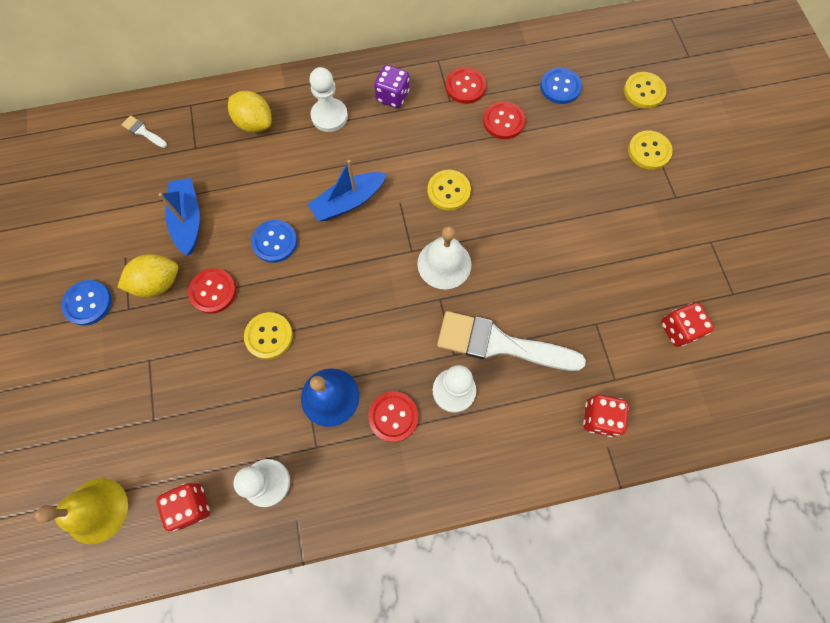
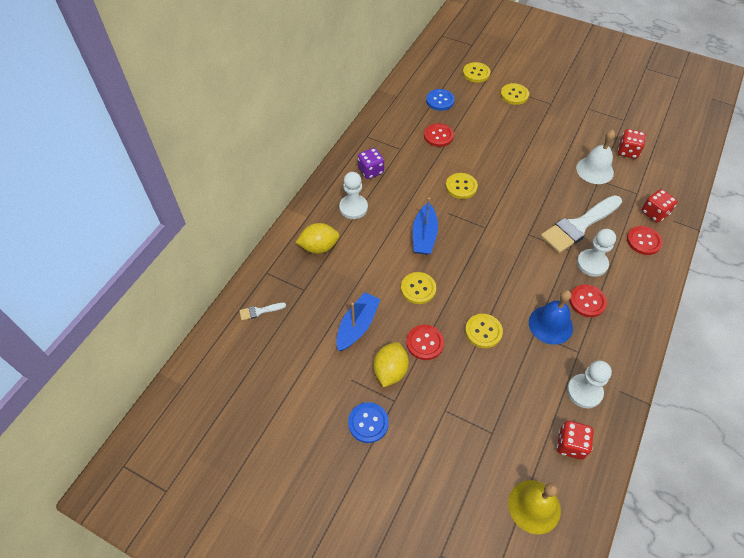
camera: 50 degrees left, 15 degrees down
(188, 220) = (357, 326): blue boat -> blue boat turned 90 degrees clockwise
(275, 242) = (418, 289): blue button -> yellow button
(444, 264) = (507, 218): white bell -> white bell (594, 170)
(465, 87) = (398, 136): red button -> red button (643, 241)

